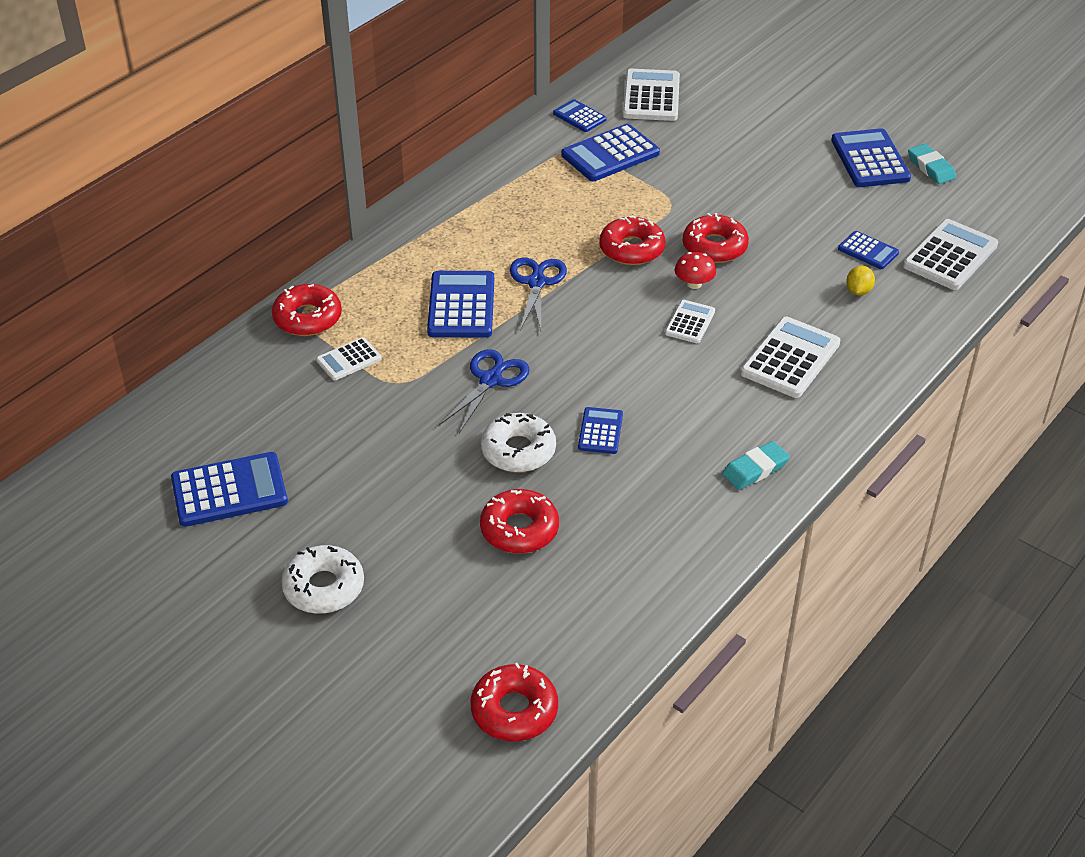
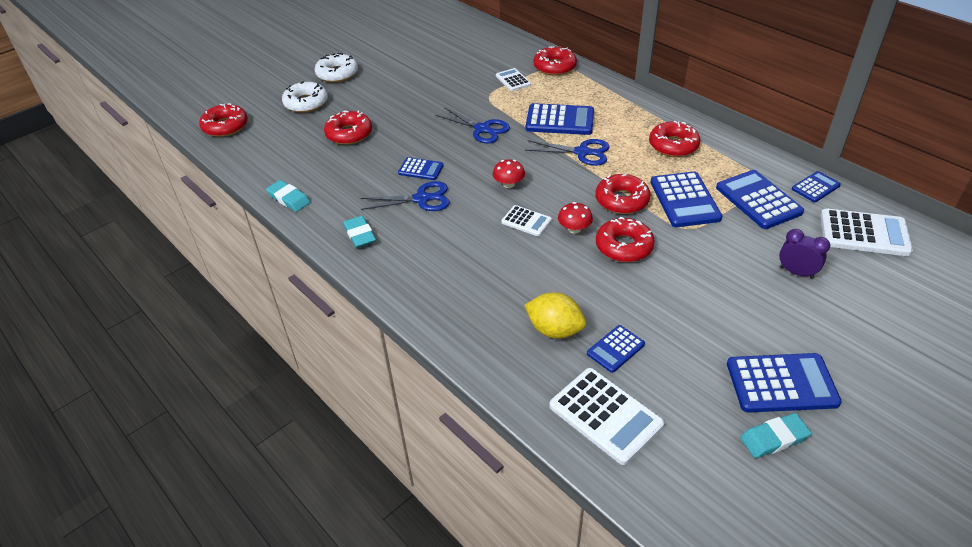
camera: 100 degrees right, 0 degrees up
(229, 490) = (417, 47): blue calculator -> blue calculator (685, 200)
(511, 209) = (673, 145): none -> red donut
(518, 451) = (414, 136): white donut -> white donut (306, 103)
(618, 343) = (508, 184): none -> red mushroom
(667, 421) = (421, 199): none -> blue scissors
(698, 564) = (289, 198): none -> turquoise eraser
(722, 140) = (796, 272): none -> purple clock
(790, 358) = (472, 271): white calculator -> none
(858, 291) = (554, 330): yellow lemon -> yellow lemon, size x1.70

